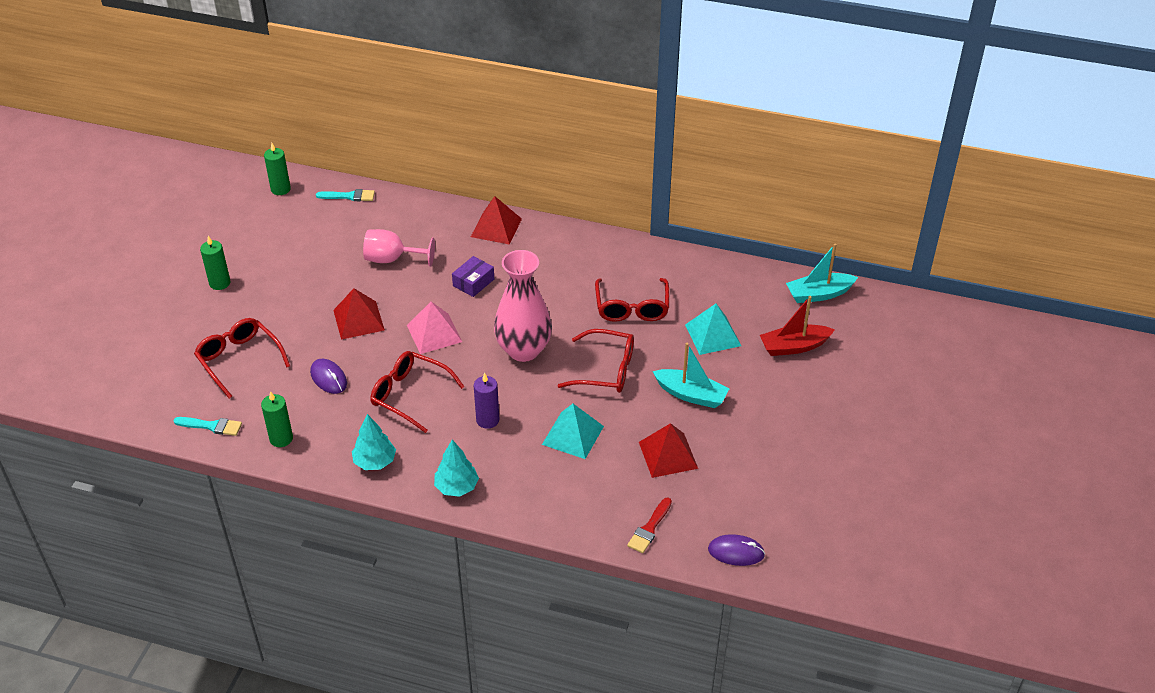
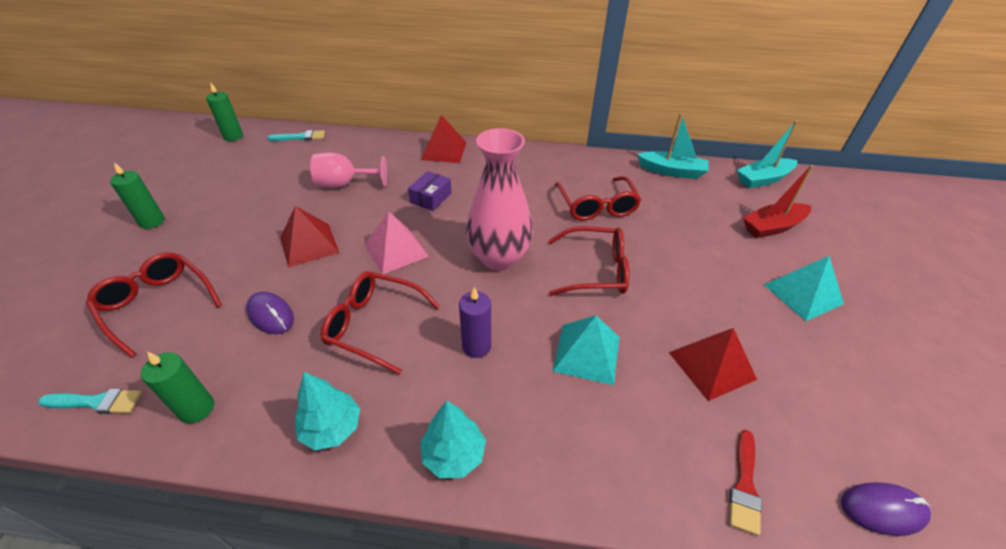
camera: 10 degrees left, 0 degrees up
(691, 395) = (699, 287): turquoise boat -> turquoise boat (672, 171)
(713, 335) = (688, 224): turquoise pyramid -> turquoise pyramid (803, 294)

